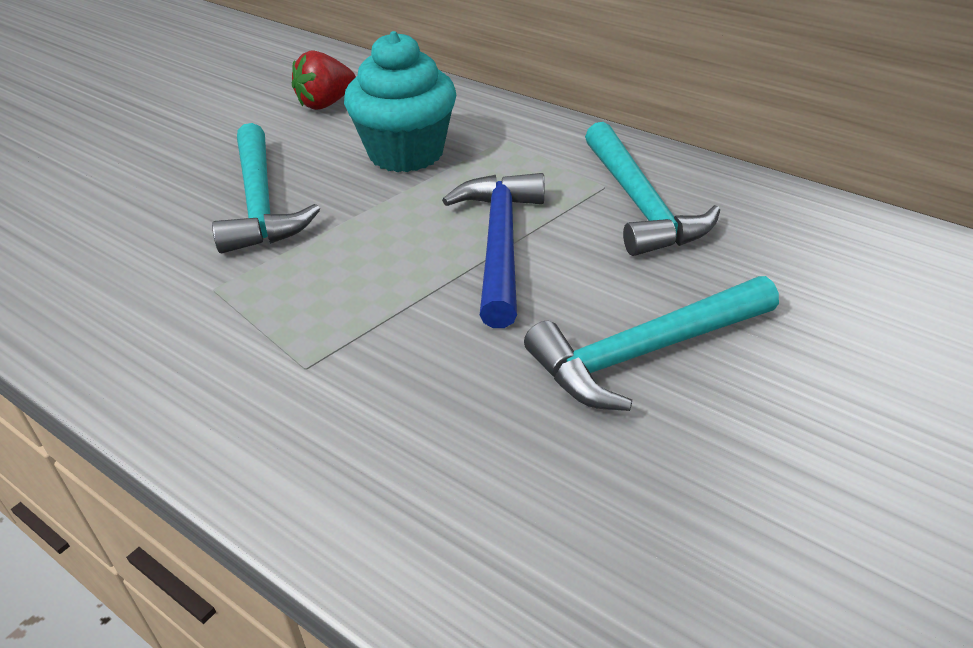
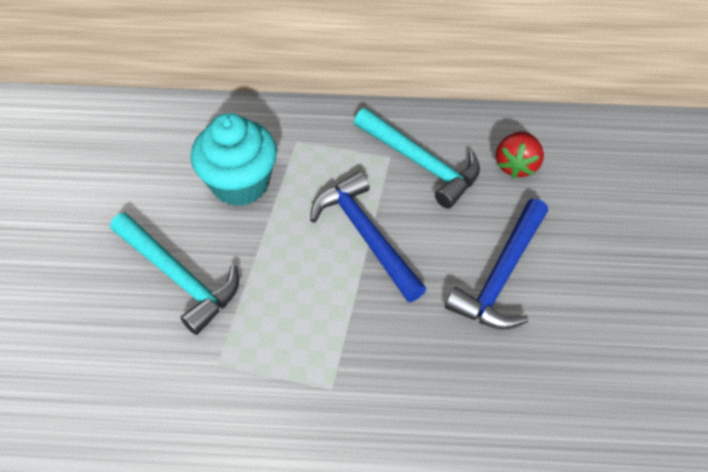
camera: 35 degrees left, 15 degrees up
(326, 103) = (137, 159): red strawberry -> red strawberry (516, 165)
(645, 353) = (501, 275): turquoise hammer -> blue hammer

